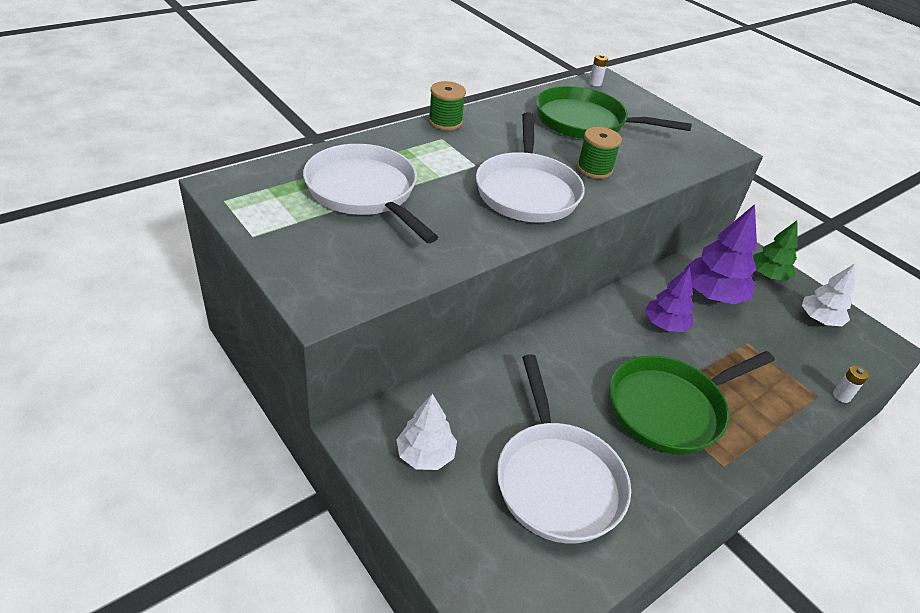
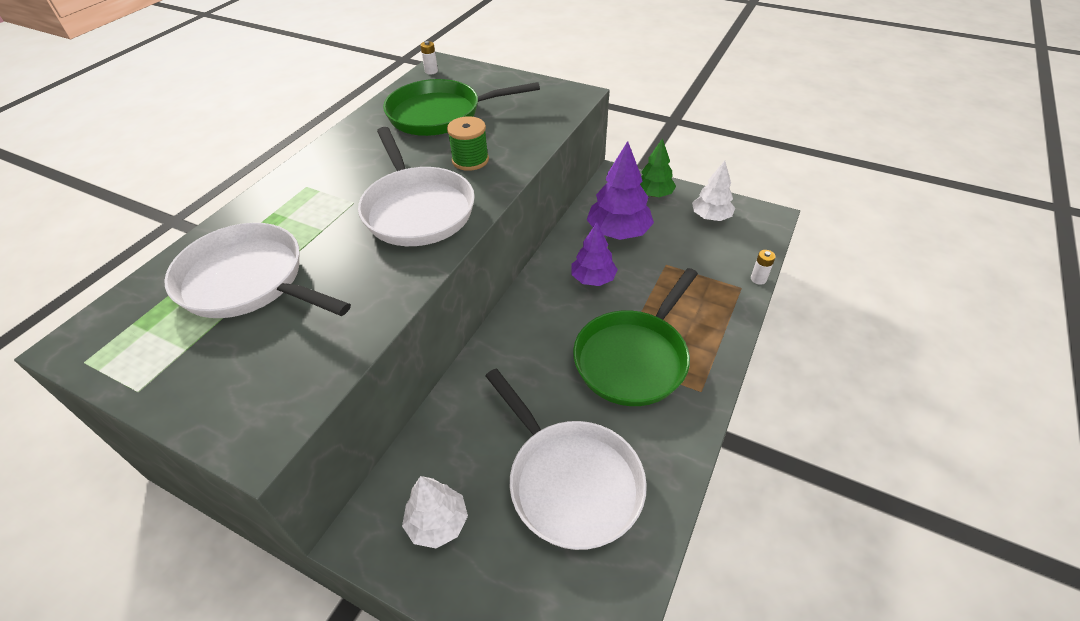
camera: 20 degrees left, 5 degrees up
(445, 122) = (301, 166): green spool -> none

